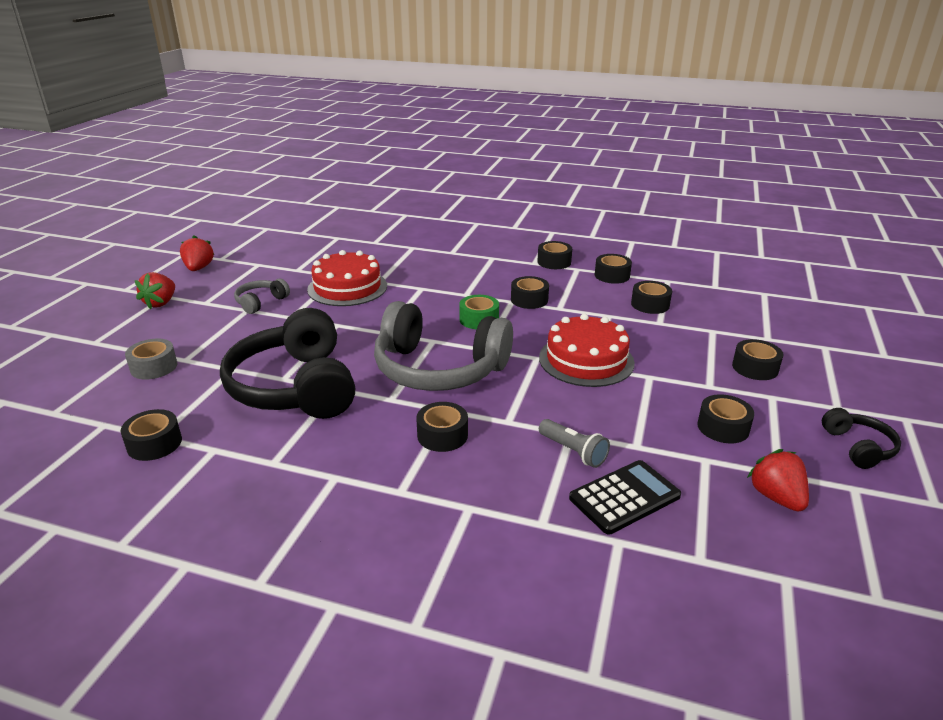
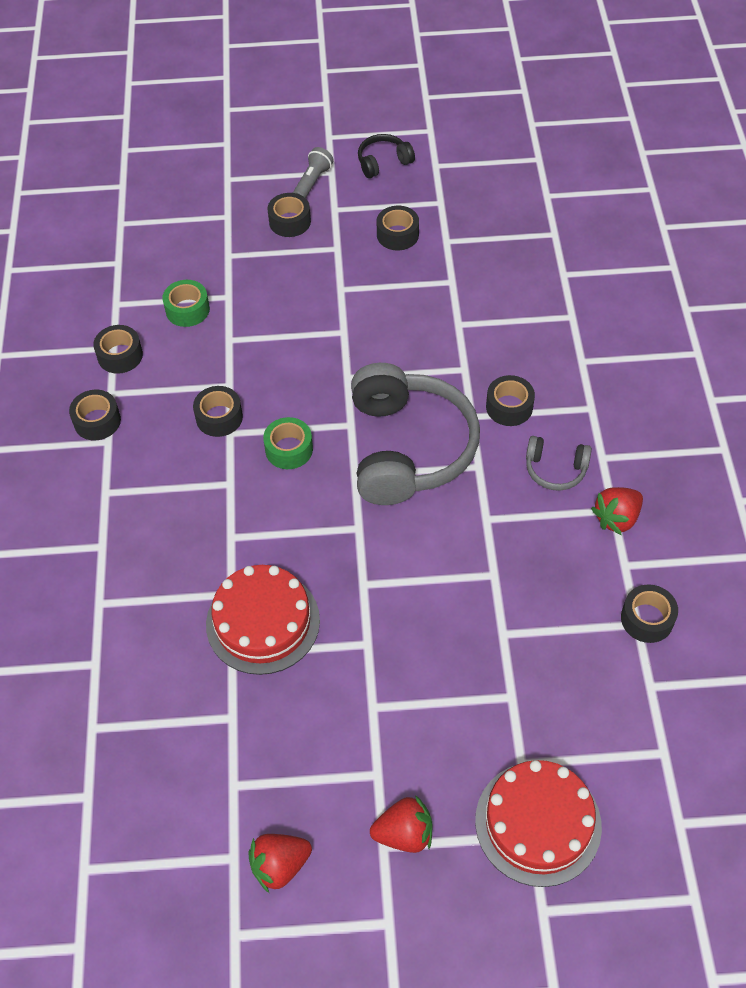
camera: 110 degrees left, 25 degrees up
(154, 367) = (541, 718): grey tape -> none
(261, 302) = (347, 703): grey headphones -> grey headphones (555, 469)
(295, 387) = (502, 555): black headphones -> none
(573, 451) = (481, 317): grey flashlight -> grey flashlight (312, 182)
(586, 360) = (333, 338): red cake -> red cake (538, 823)
(624, 497) = (517, 278): black calculator -> none
(650, 304) = (187, 310): black tape -> green tape
(776, 497) = (469, 202): red strawberry -> red strawberry (616, 518)

